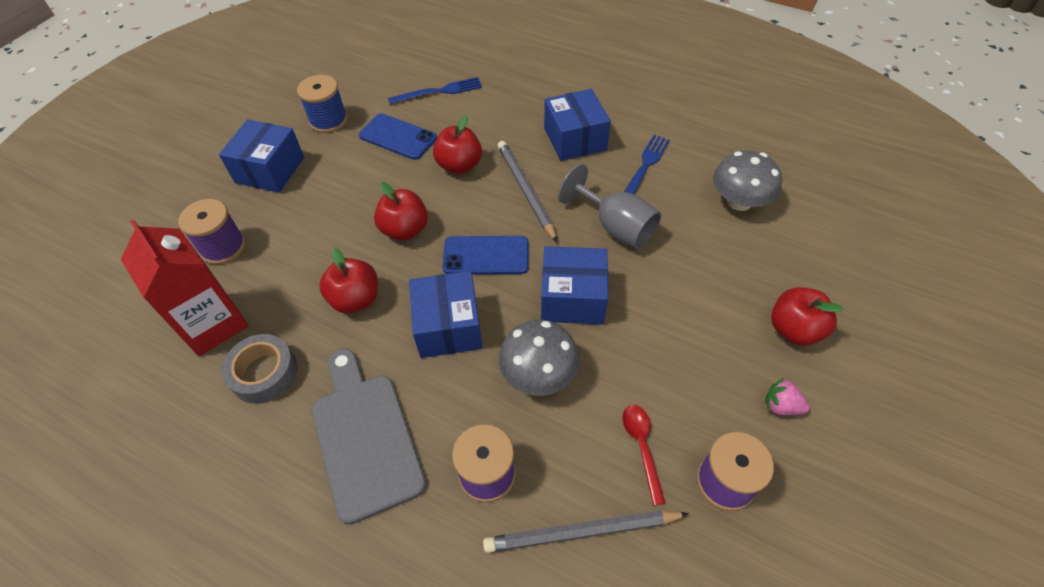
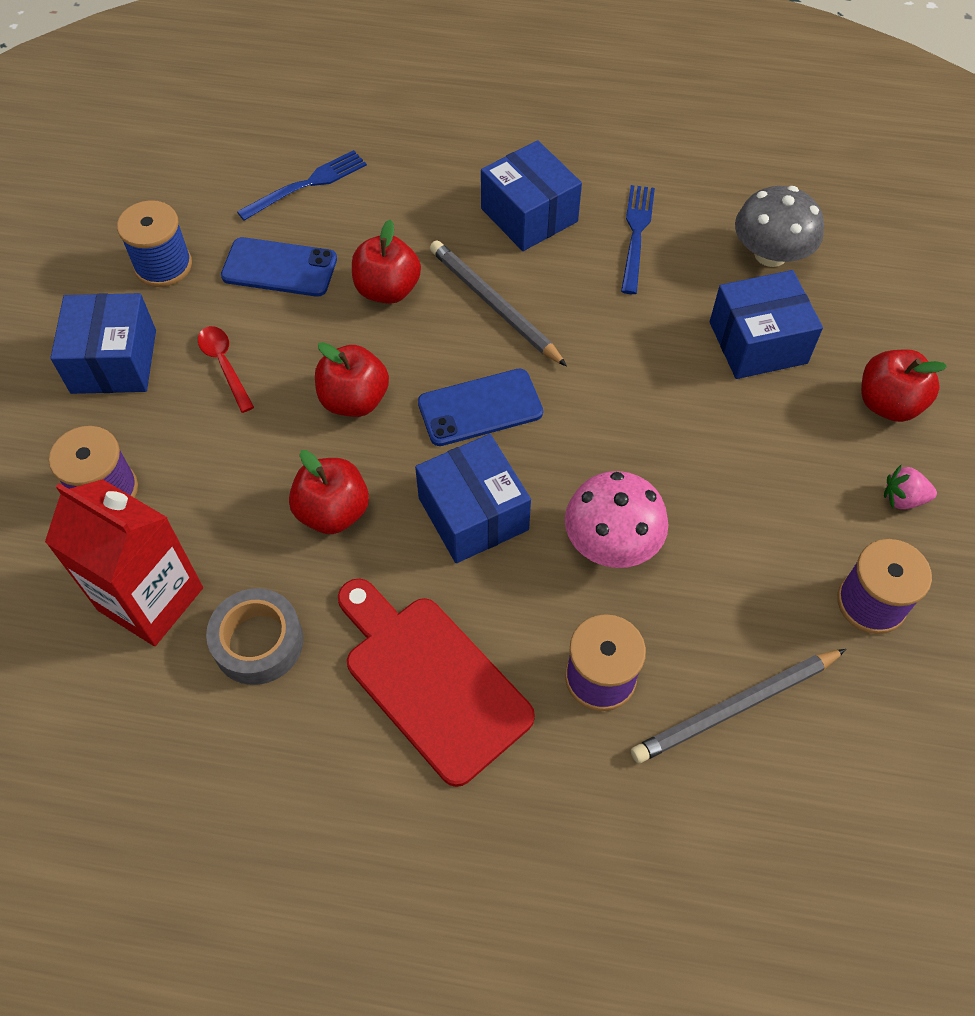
camera: 20 degrees left, 5 degrees up
(365, 437) = (431, 680): grey cutting board -> red cutting board
(538, 374) = (612, 541): grey mushroom -> pink mushroom
(572, 298) = (614, 434): blue box -> blue box (758, 342)
(615, 227) = (631, 326): grey goblet -> none
(642, 447) = (766, 592): red spoon -> red spoon (224, 365)

